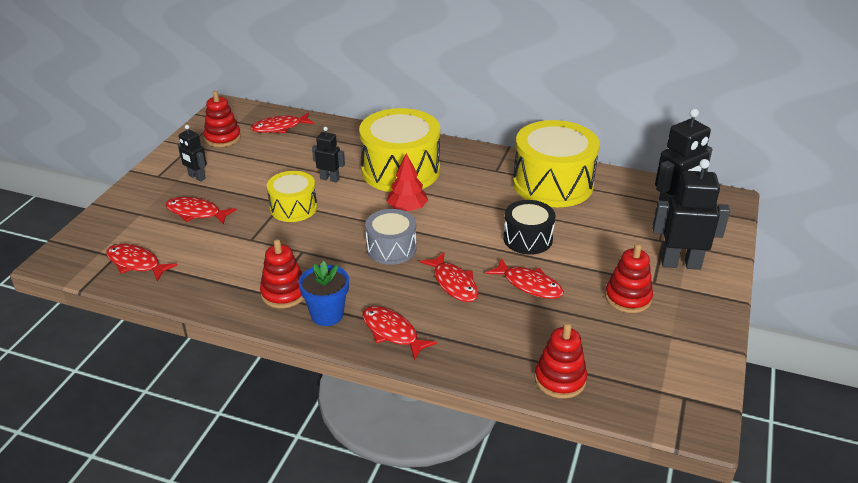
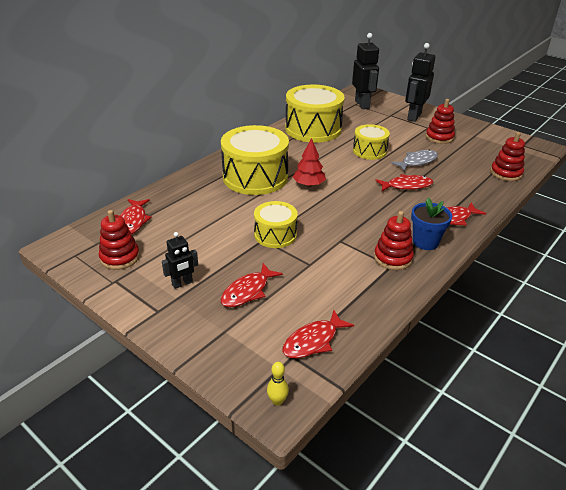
camera: 70 degrees left, 0 degrees up
(62, 259) = (277, 401): none -> yellow bowling pin
(330, 179) = (243, 210): black robot -> none
(391, 248) = (356, 201): grey drum -> none
(527, 239) = (369, 151): black drum -> yellow drum
(529, 285) = (417, 162): red fish -> grey fish

